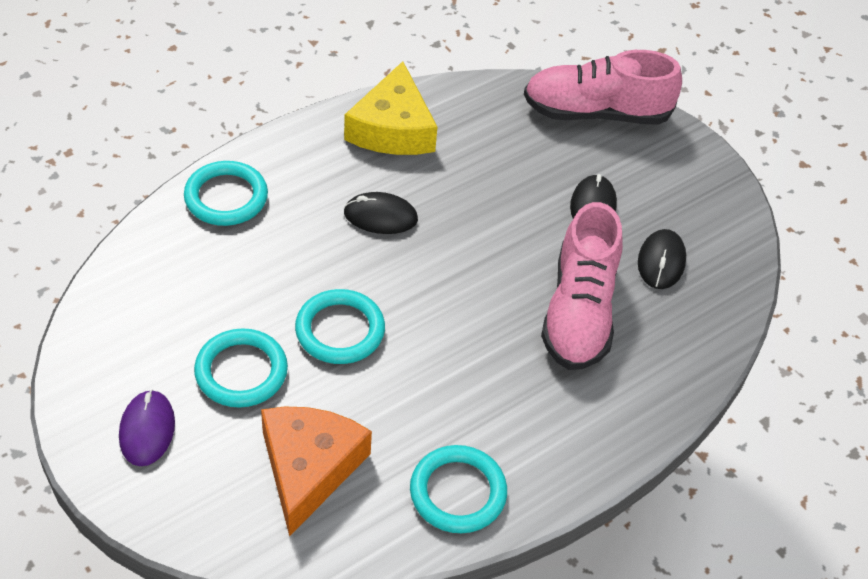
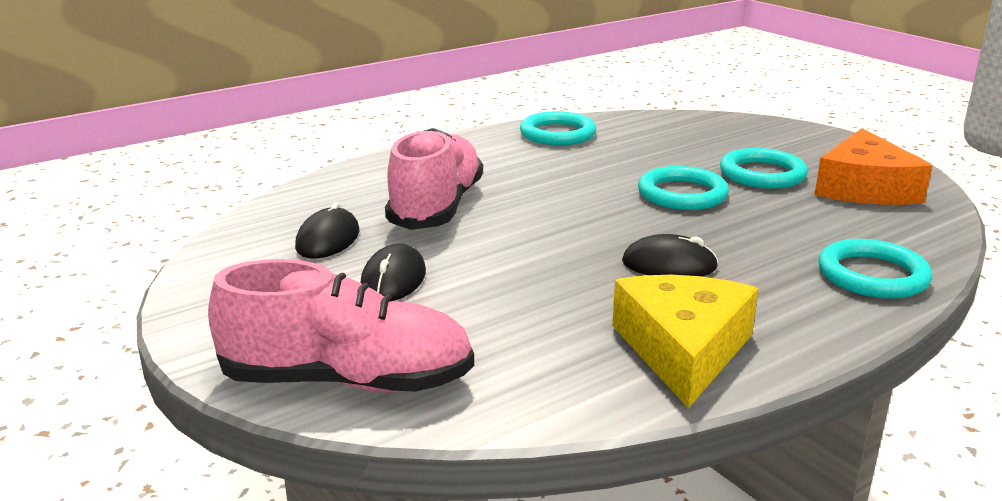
camera: 175 degrees left, 25 degrees down
(147, 430) = (820, 151): purple mouse -> none
(309, 468) = (677, 140): orange cheese -> orange cheese (864, 188)

